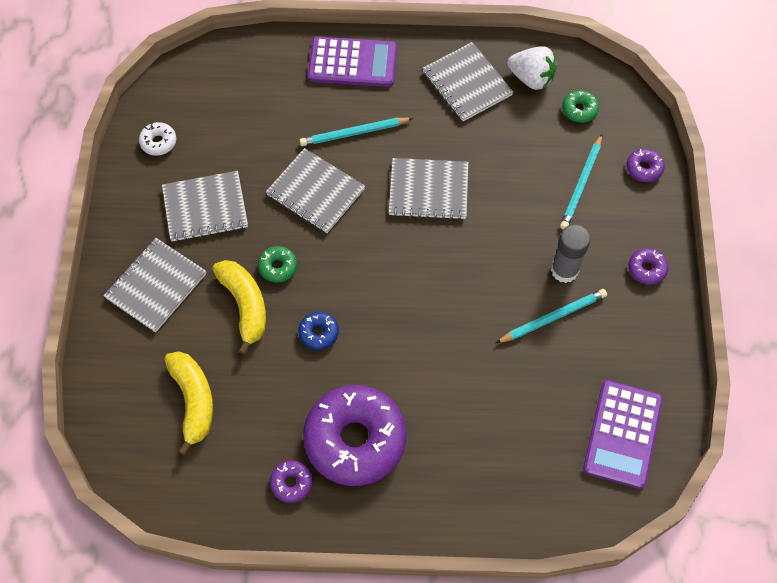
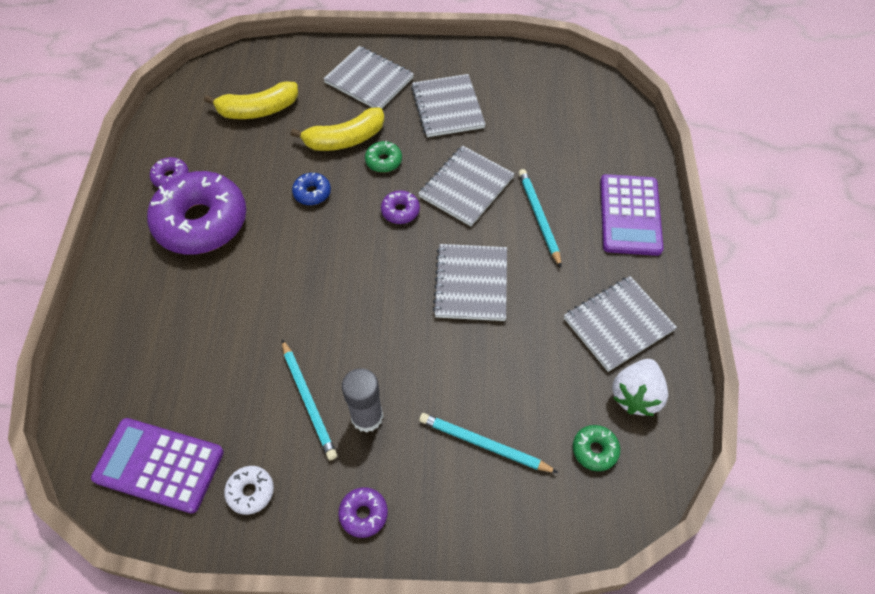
camera: 90 degrees right, 5 degrees down
(158, 142) = (516, 72): white donut -> white donut (250, 492)
(644, 168) = (510, 525): purple donut -> purple donut (400, 211)

